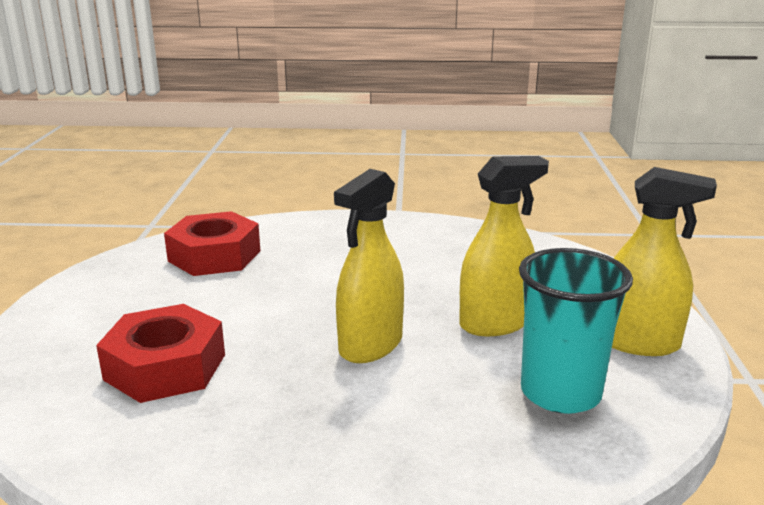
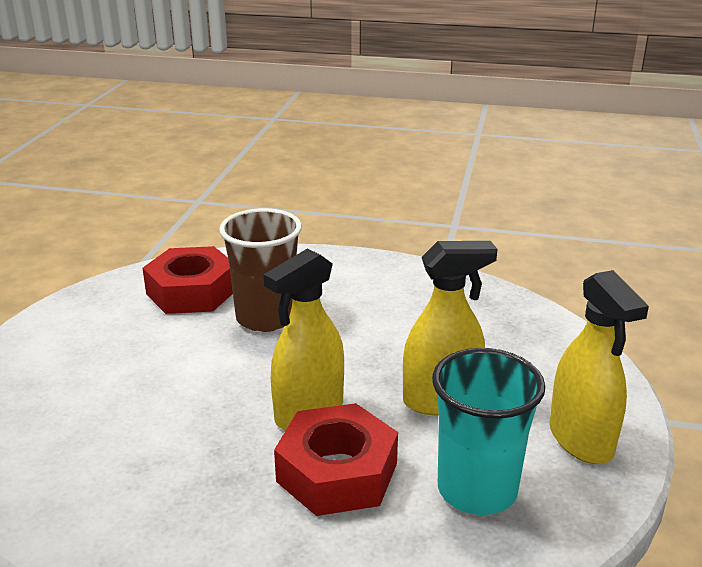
camera: 10 degrees right, 5 degrees up
(165, 367) = (111, 415): red nut -> red nut (337, 472)
(297, 271) = (266, 318): none -> brown cup
(638, 343) = (581, 440): yellow spray bottle -> yellow spray bottle turned 45 degrees clockwise

